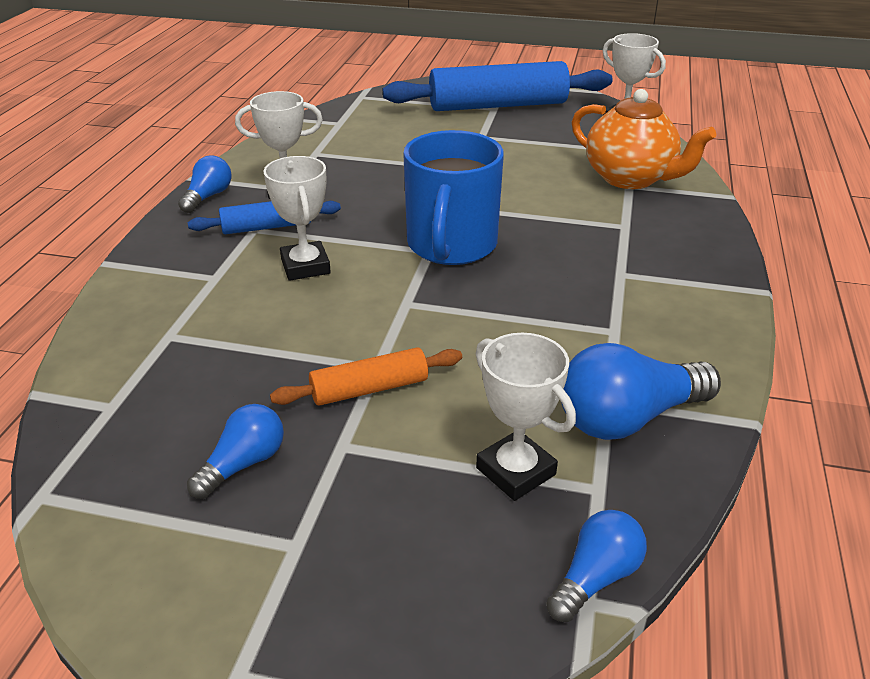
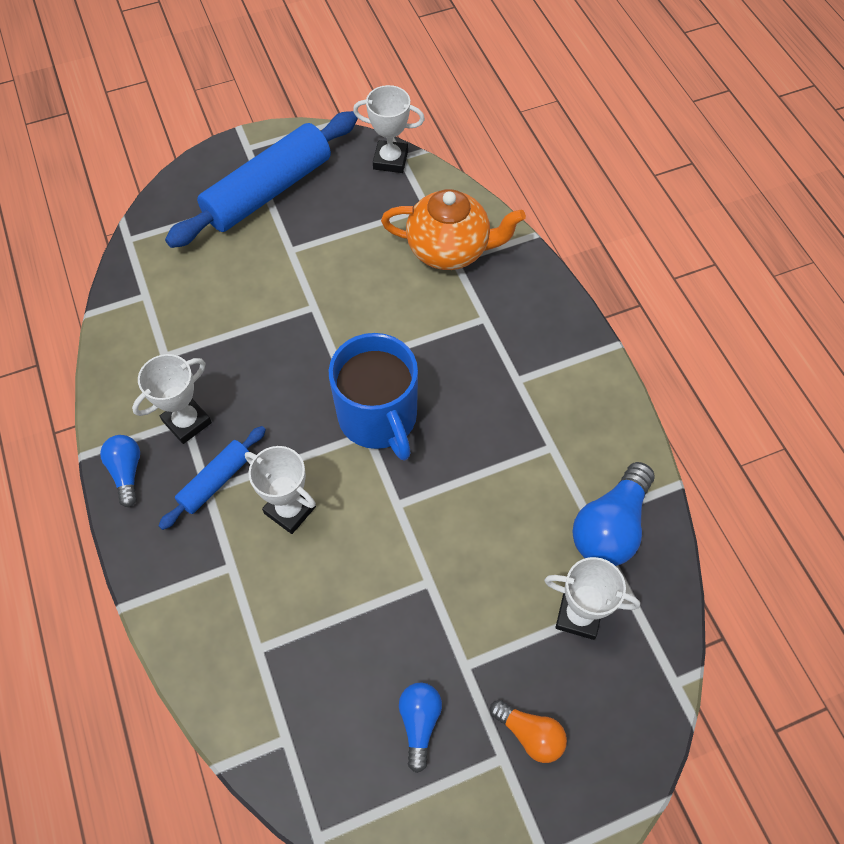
camera: 35 degrees left, 25 degrees up
(349, 542) = (530, 734): none -> orange light bulb
(369, 389) = (441, 606): orange rolling pin -> none
(595, 578) = (669, 664): blue light bulb -> none

